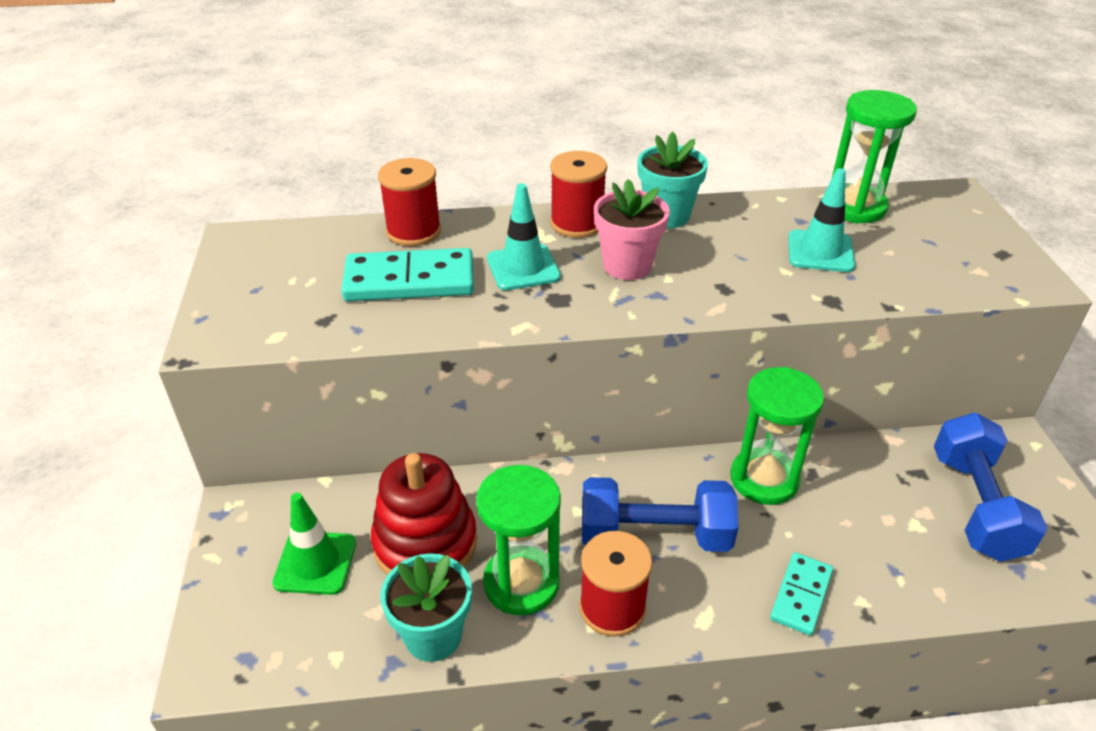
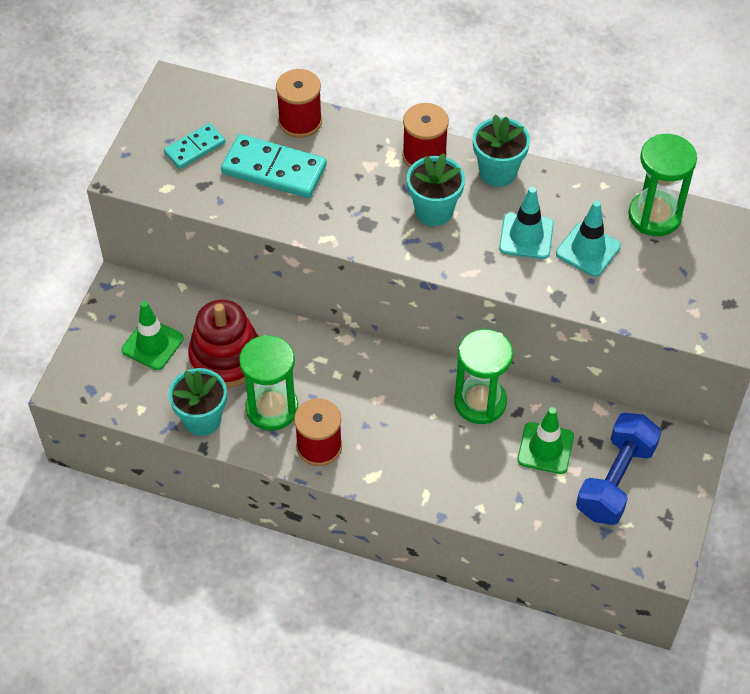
camera: 25 degrees right, 15 degrees up
(523, 268) = (358, 186): turquoise traffic cone -> turquoise traffic cone (526, 236)
(627, 266) = (434, 211): pink flower pot -> turquoise flower pot
(654, 535) = (376, 411): blue dumbbell -> none
(801, 595) = (443, 488): turquoise domino -> turquoise domino (195, 148)
(874, 501) = (545, 448): none -> green traffic cone

